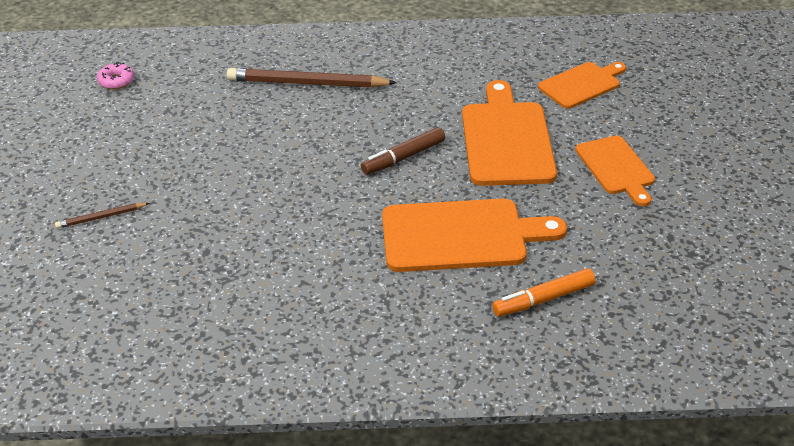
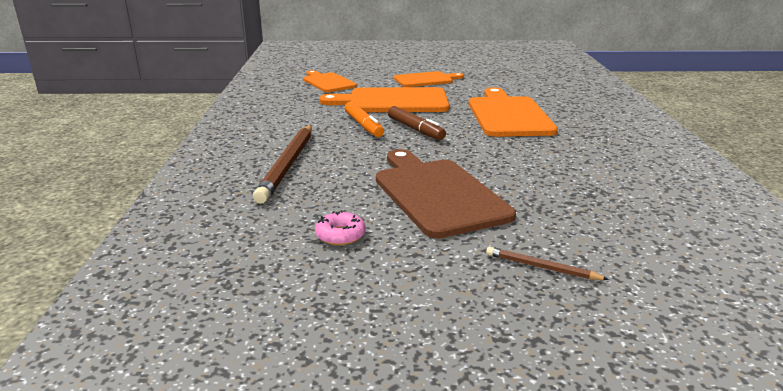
camera: 90 degrees left, 15 degrees down
(101, 217) = (541, 267): brown pencil -> brown pencil turned 135 degrees clockwise
(116, 81) = (224, 287): pink donut -> pink donut (340, 235)
(234, 169) = (437, 194): none -> brown cutting board
(544, 299) = (561, 99): orange marker -> orange marker (363, 125)

